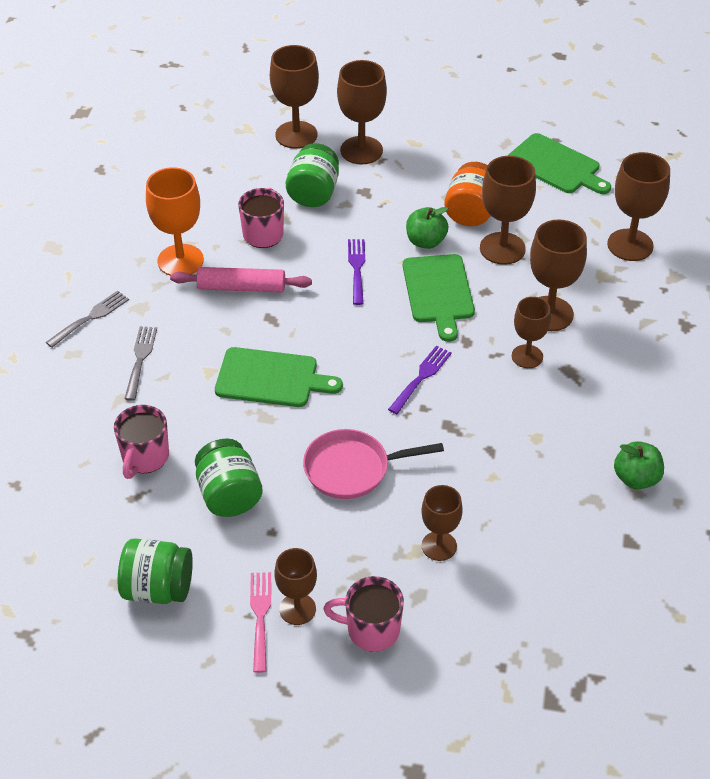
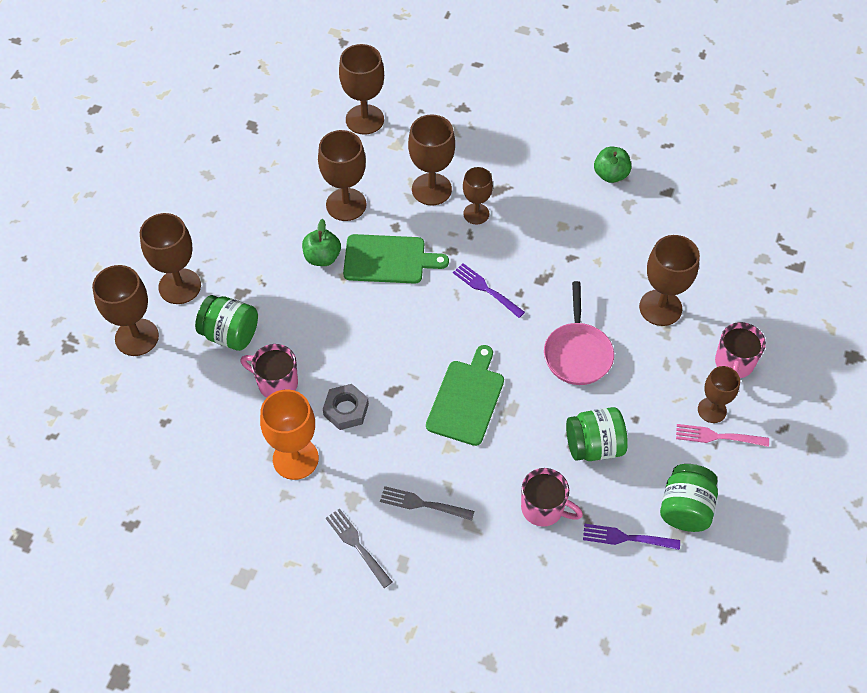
camera: 80 degrees left, 10 degrees up
(241, 287) = (346, 410): pink rolling pin -> grey nut
(357, 269) = (344, 315): purple fork -> purple fork (627, 538)
(439, 546) = (660, 308): brown goblet -> brown goblet, size x1.56
(470, 212) = (293, 218): orange jar -> none
(556, 165) = (250, 145): green cutting board -> none

